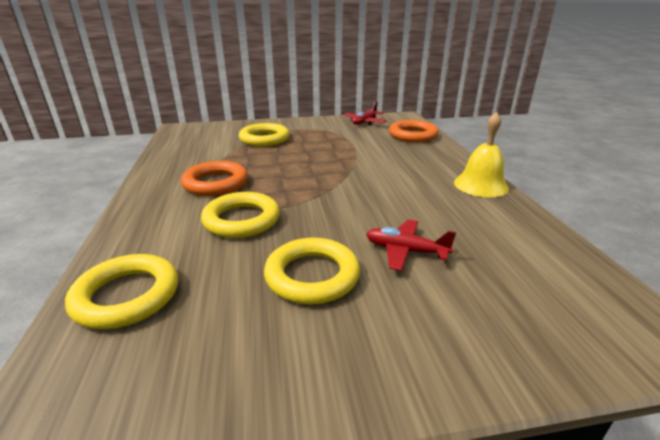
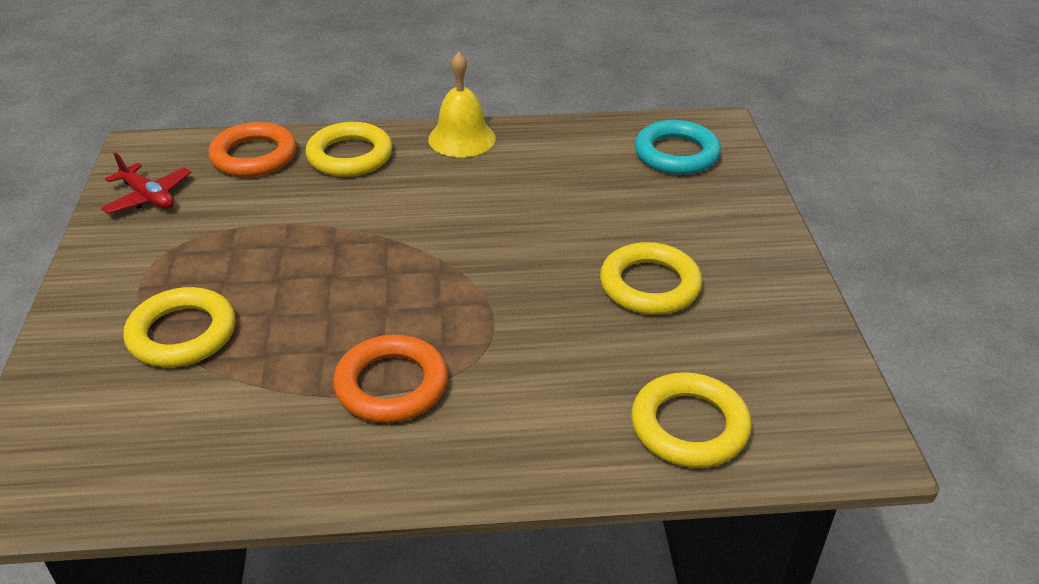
camera: 85 degrees left, 10 degrees up
(241, 220) = (524, 345): yellow ring -> yellow ring (350, 156)
(405, 251) = (606, 219): red plane -> none
(557, 297) = (676, 154): none -> turquoise ring

